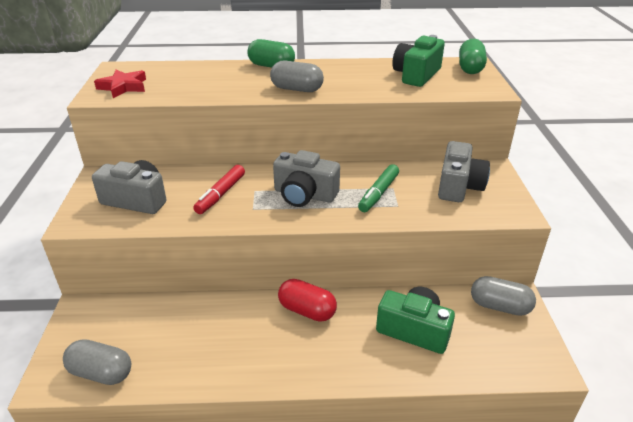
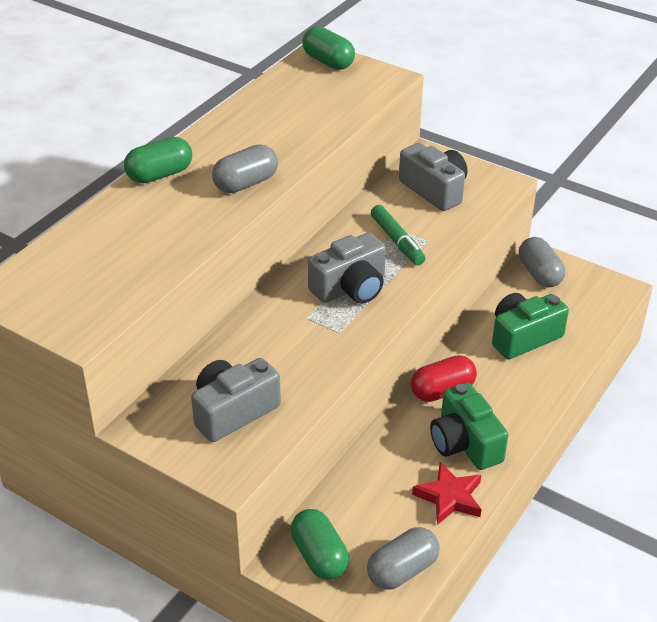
camera: 55 degrees left, 5 degrees up
(94, 322) = (319, 556): none -> green capsule
(123, 87) = (77, 304): red star -> red star (449, 497)
(220, 194) = (289, 344): red marker -> none
(416, 75) = (304, 98): green camera -> green camera (465, 443)
(499, 306) = (539, 274): grey capsule -> grey capsule turned 75 degrees counterclockwise

